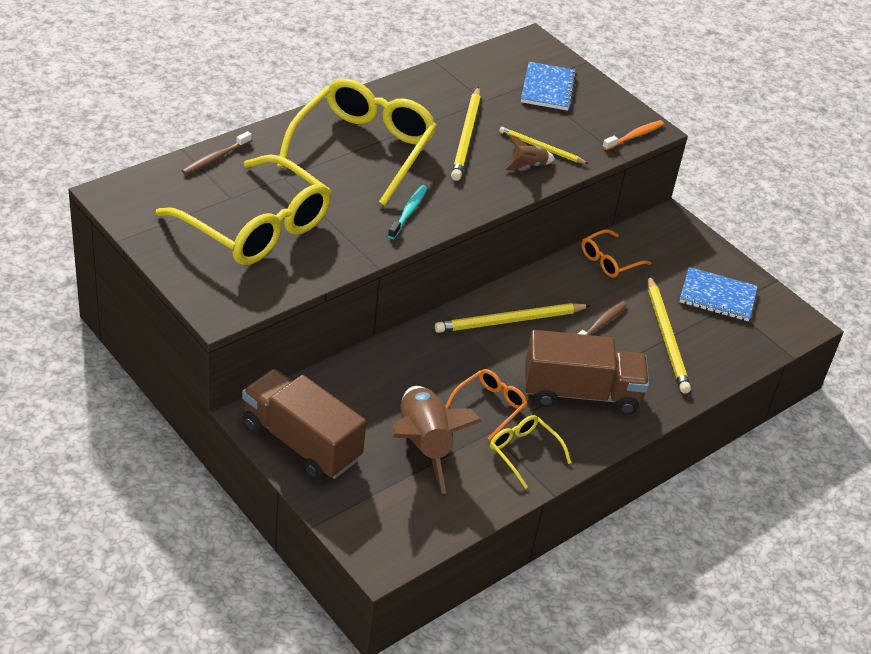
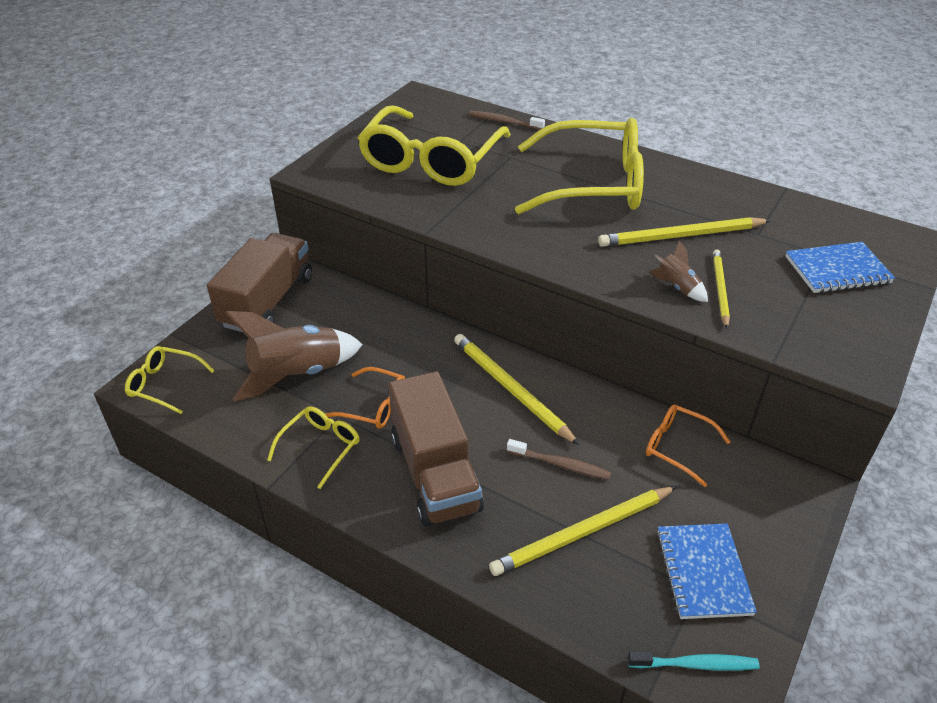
camera: 75 degrees right, 0 degrees up
(389, 543) = (164, 384): none -> yellow glasses
(408, 212) = (522, 230): turquoise toothbrush -> turquoise toothbrush (695, 664)
(634, 136) = (831, 358): orange toothbrush -> none

